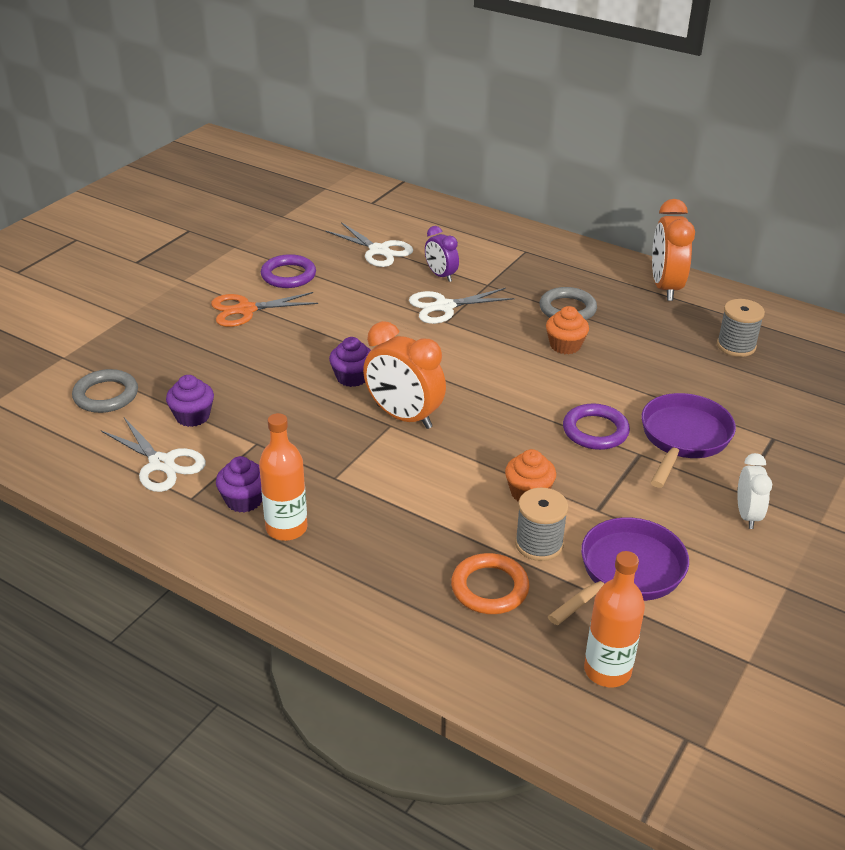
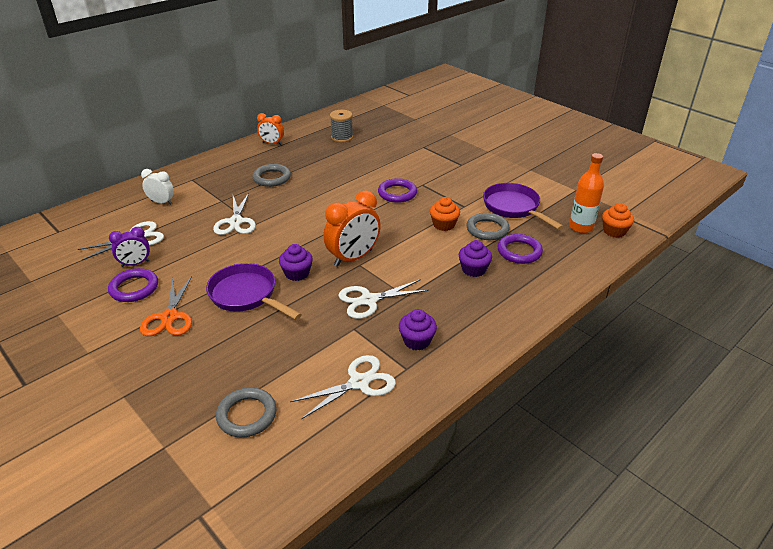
camera: 75 degrees left, 0 degrees up
(192, 416) = (305, 360): purple cupcake -> purple cupcake (473, 269)
(286, 528) = (451, 323): orange bottle -> none
(315, 446) = (369, 300): none -> white scissors
(441, 275) = (195, 217): purple clock -> purple clock (135, 264)
(489, 588) = (519, 251): orange ring -> purple ring
(539, 544) = (487, 229): grey spool -> grey ring
(565, 345) = (310, 186): orange cupcake -> orange cupcake (614, 231)
(665, 287) = (272, 143): orange clock -> orange clock, size x0.58
(683, 438) = (414, 169): purple pan -> purple pan (246, 295)
(747, 515) = (479, 167): white clock -> white clock (162, 202)

